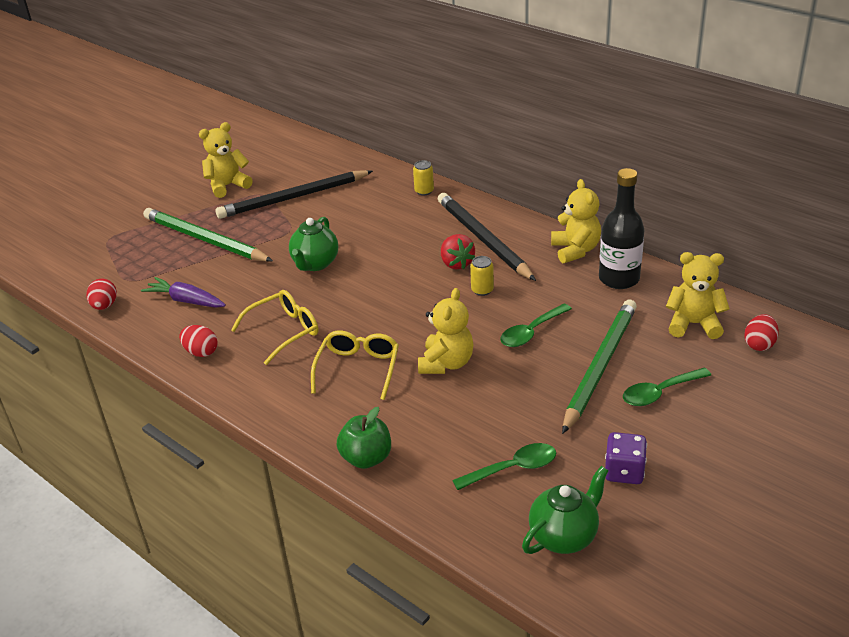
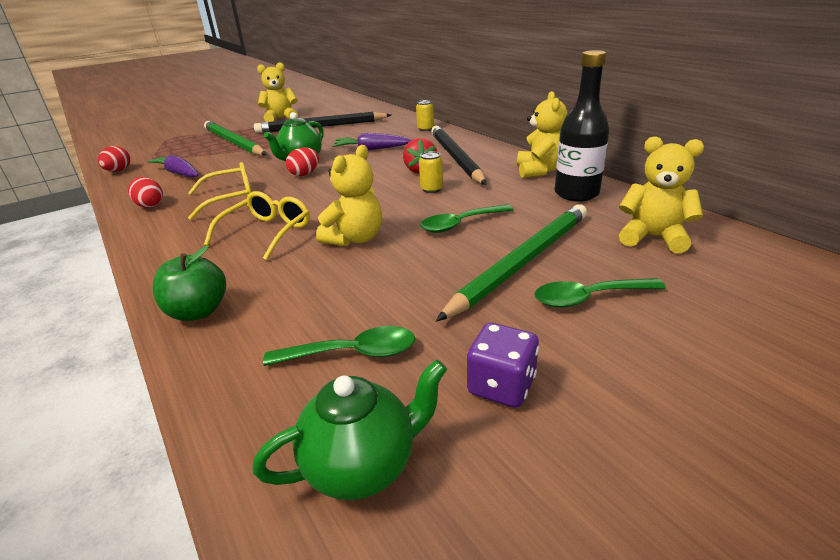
camera: 15 degrees right, 5 degrees down
(382, 234) = (371, 149): none -> purple carrot
(759, 344) = (739, 266): red egg -> red egg (305, 174)

